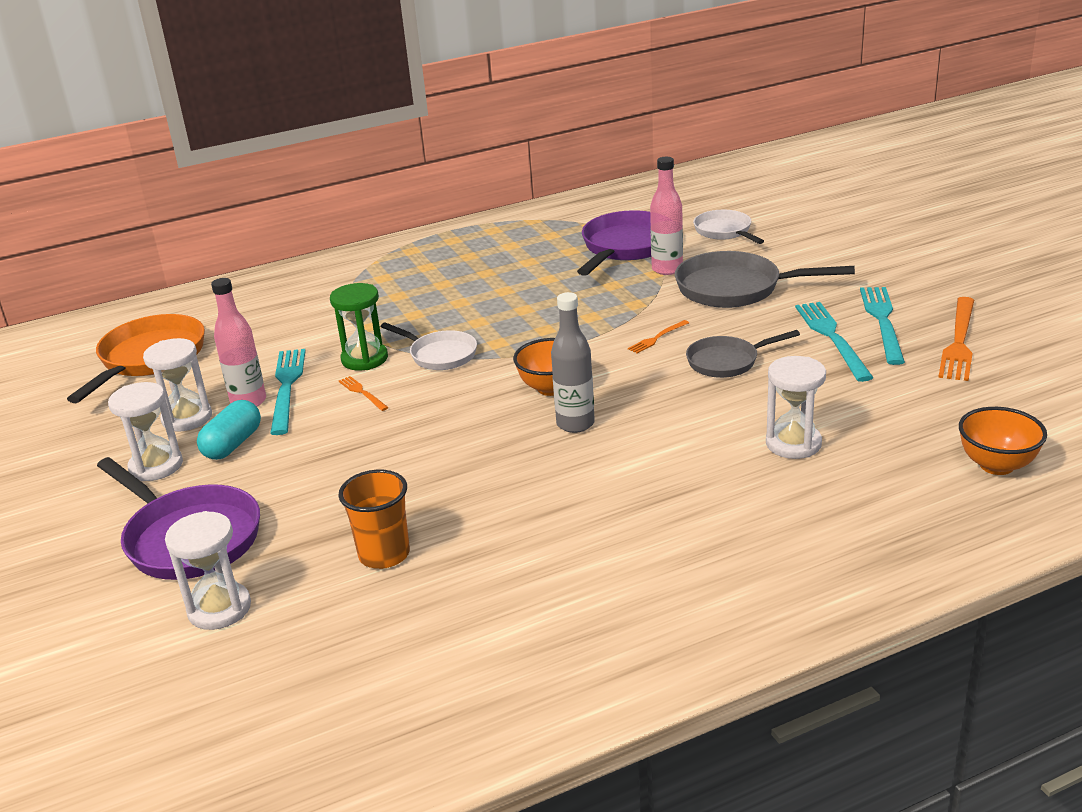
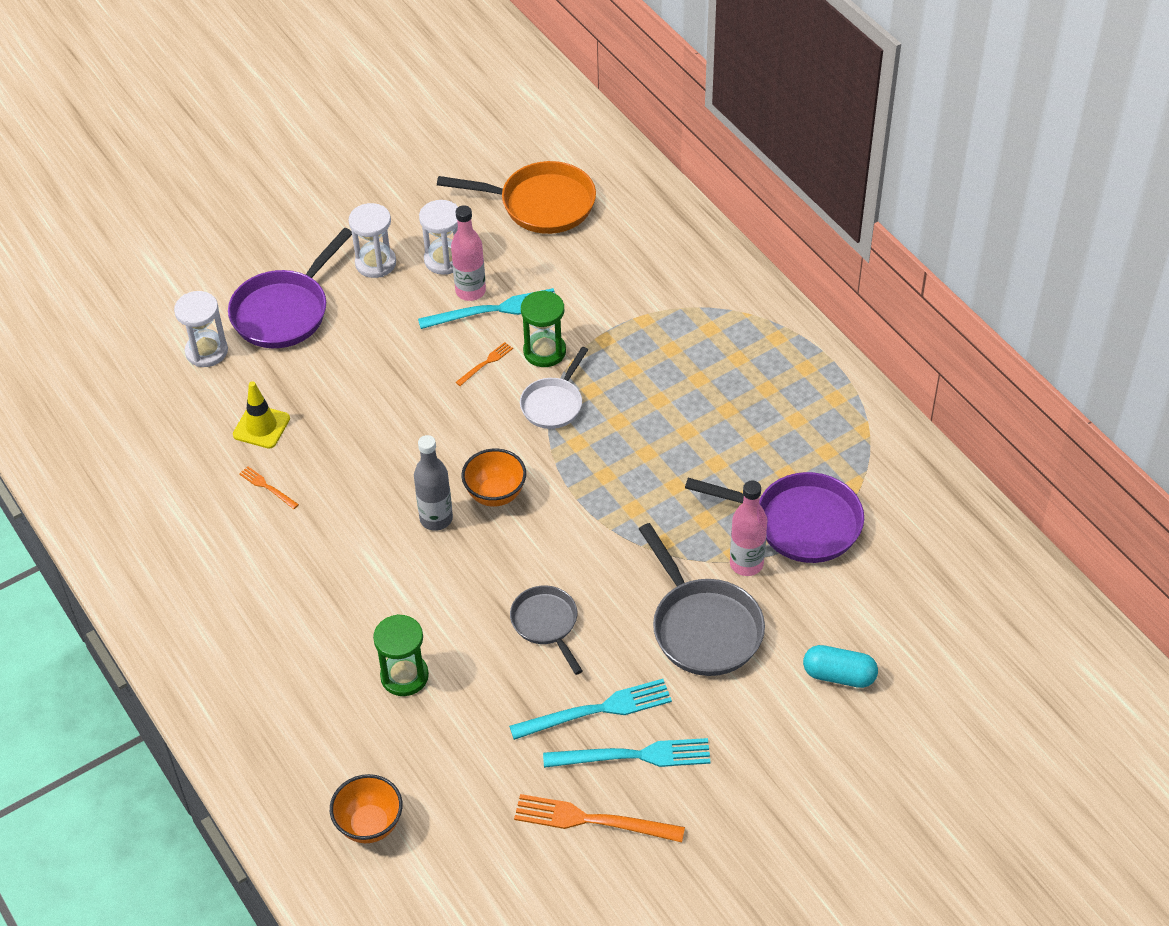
camera: 80 degrees right, 20 degrees up
(233, 444) = (405, 300): turquoise capsule -> turquoise capsule (839, 675)
(384, 554) = (261, 427): orange cup -> yellow traffic cone
(657, 338) = (591, 566): orange fork -> orange fork (267, 487)
(725, 231) = (851, 612): white pan -> none
(736, 288) = (703, 627): grey pan -> grey pan turned 150 degrees clockwise
(793, 444) = (404, 676): white hourglass -> green hourglass

